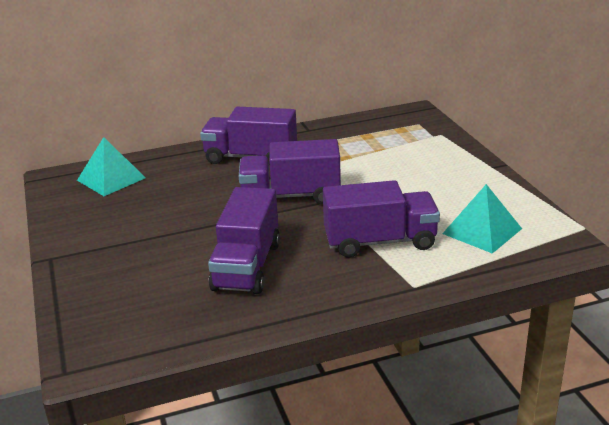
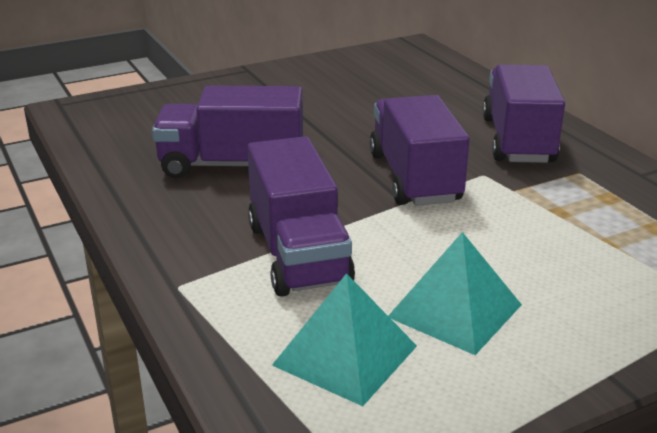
camera: 80 degrees right, 0 degrees up
(111, 179) = (420, 71): turquoise pyramid -> turquoise pyramid (455, 311)

